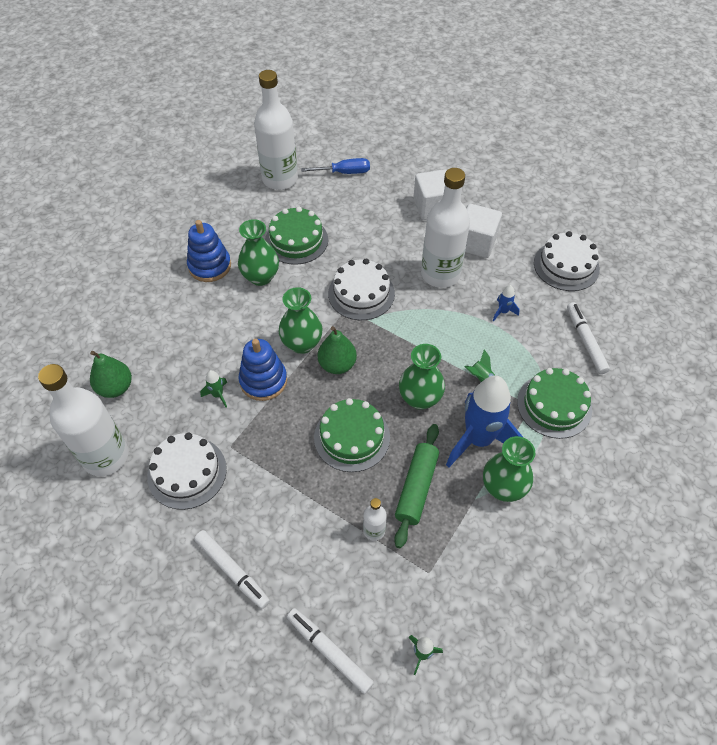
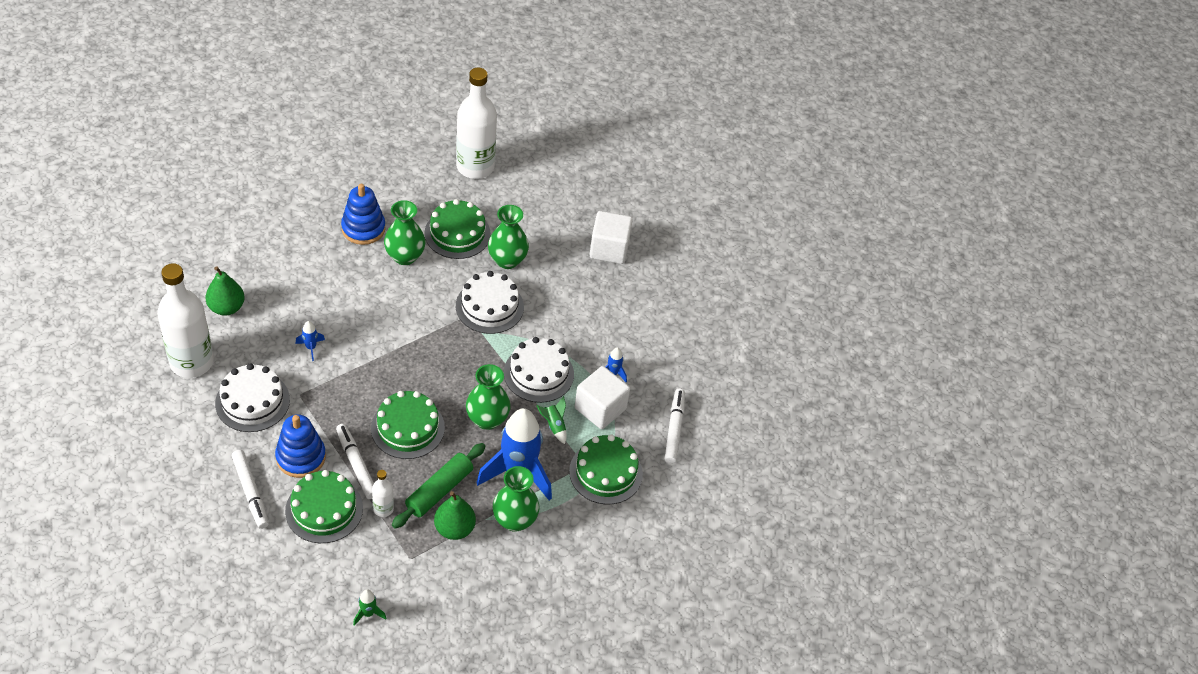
camera: 15 degrees right, 5 degrees down
(218, 395) = (311, 347): green rocket -> blue rocket
(263, 381) = (357, 351): blue stacking toy -> blue stacking toy (301, 457)
(302, 344) = (409, 331): green vase -> green vase (507, 260)
(316, 557) = (324, 509): none -> green cake
(329, 651) = (296, 581): white marker -> white marker (356, 464)
(337, 365) = (430, 362): green pear -> green pear (454, 528)
(344, 172) = (542, 182): blue screwdriver -> none
(440, 274) = (575, 316): white bottle -> none
(476, 243) = (629, 299): white cube -> white cube (600, 408)
(566, 266) = (704, 354): white cake -> white cake (538, 373)

